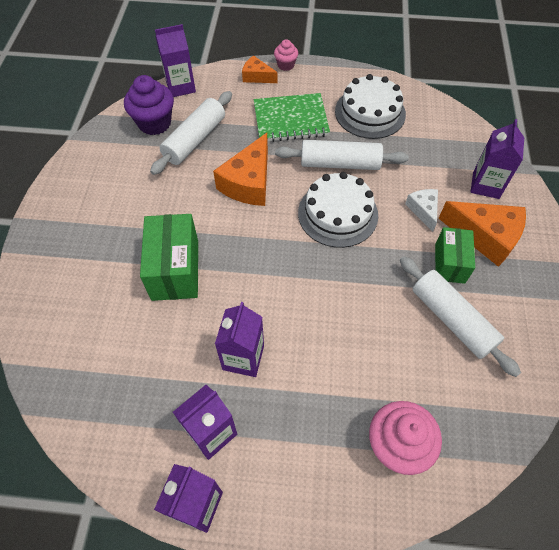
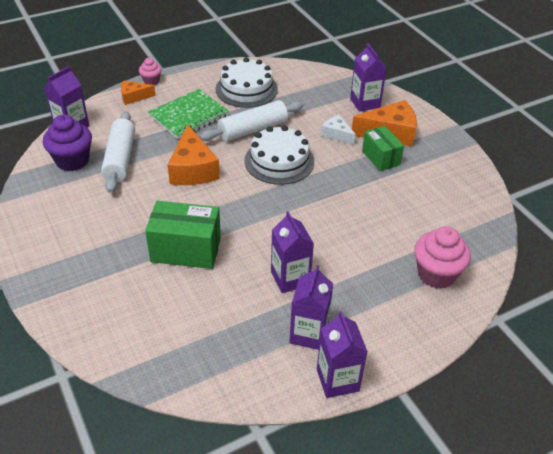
camera: 35 degrees left, 15 degrees down
(175, 270) = (186, 250): green box -> green box turned 45 degrees counterclockwise
(452, 319) = (409, 189): white rolling pin -> none

